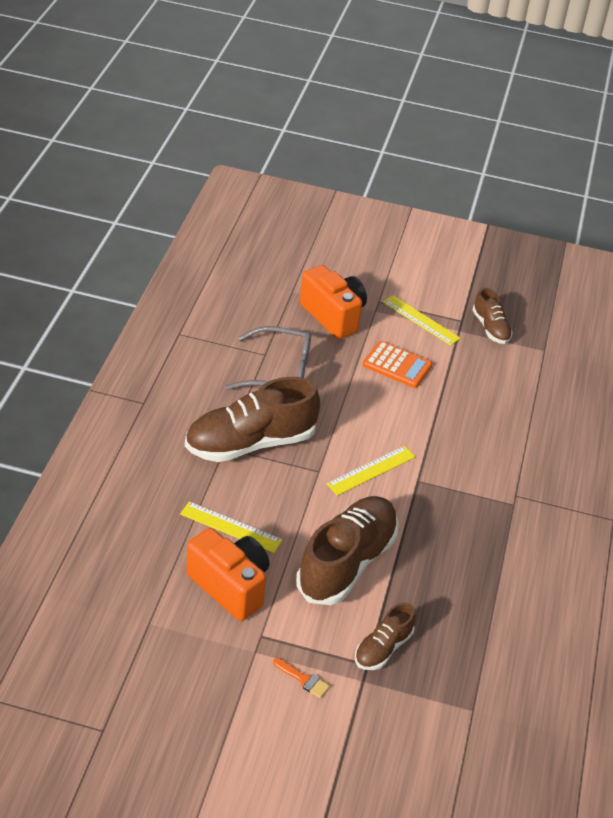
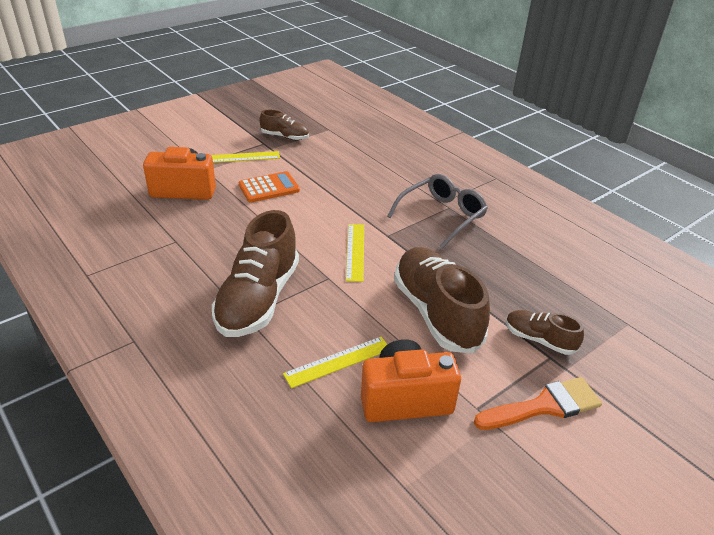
camera: 50 degrees left, 5 degrees down
(279, 371) = (203, 243): grey glasses -> grey glasses (442, 216)
(303, 679) = (544, 406): orange brush -> orange brush, size x2.05
(382, 648) = (539, 340): brown shoe -> brown shoe turned 135 degrees clockwise

